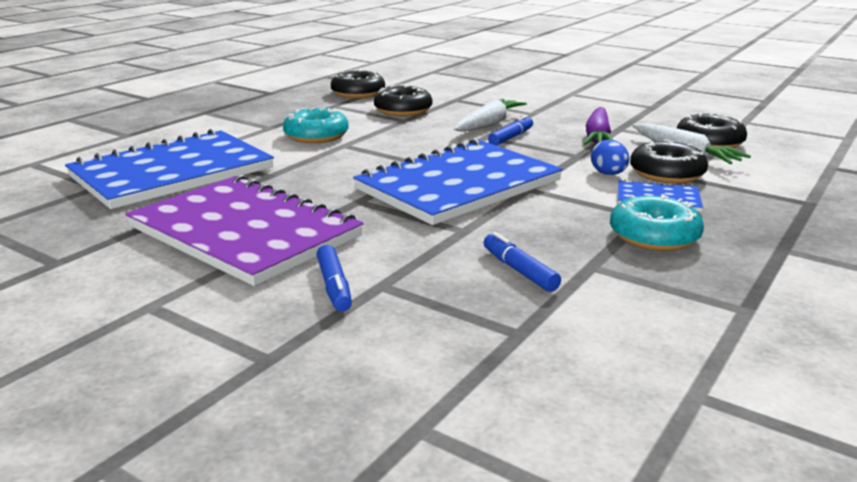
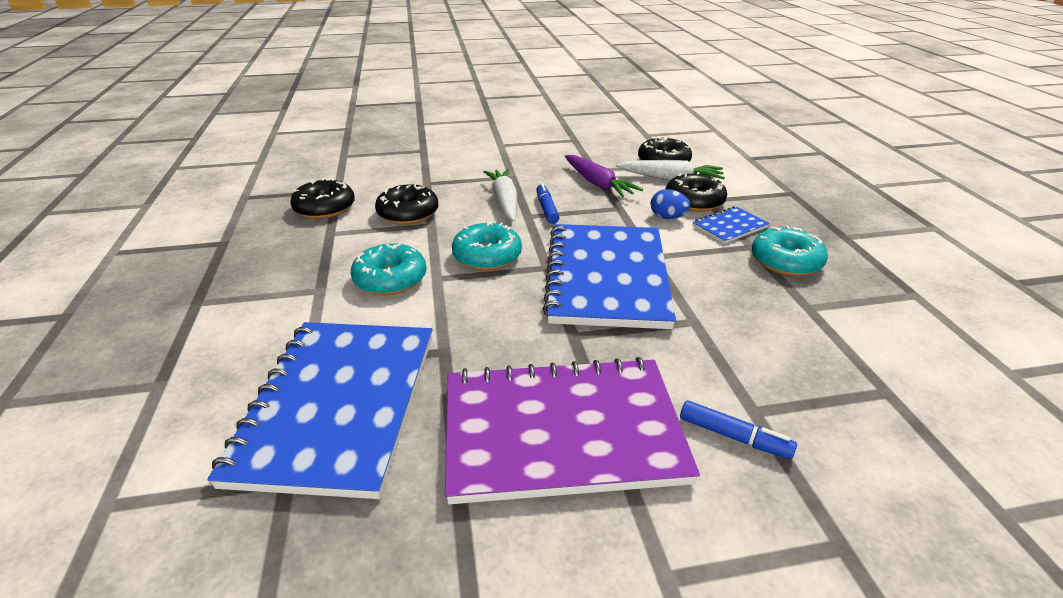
camera: 45 degrees left, 10 degrees up
(401, 146) = (487, 256): none -> turquoise donut
(519, 270) = (788, 337): blue marker -> none

